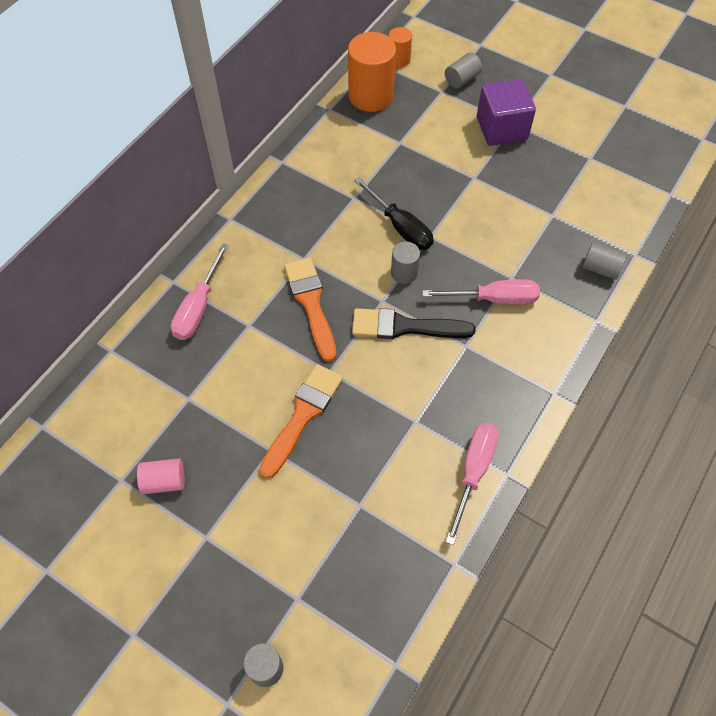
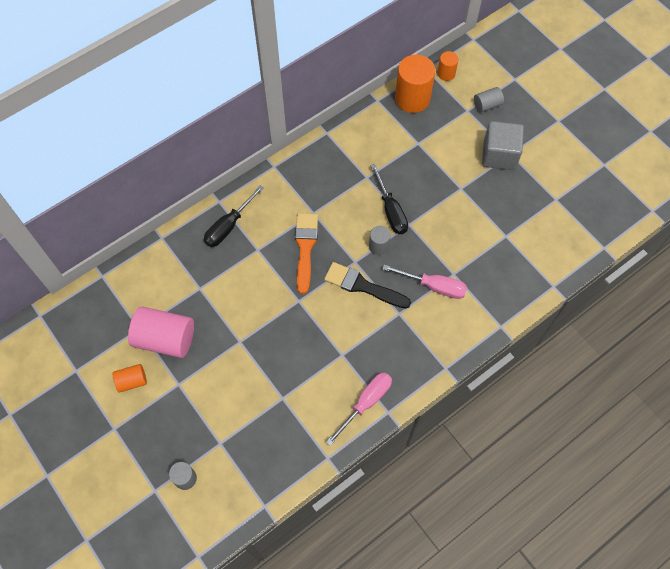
camera: 20 degrees right, 5 degrees up
(136, 556) = (132, 381): none -> orange cylinder
(164, 481) = (165, 339): pink cylinder -> pink cylinder, size x1.93
(198, 307) = (229, 226): pink screwdriver -> black screwdriver
(303, 415) = (269, 325): orange brush -> none
(501, 128) = (499, 155): purple cube -> grey cube
(600, 269) = (522, 289): grey cylinder -> none

